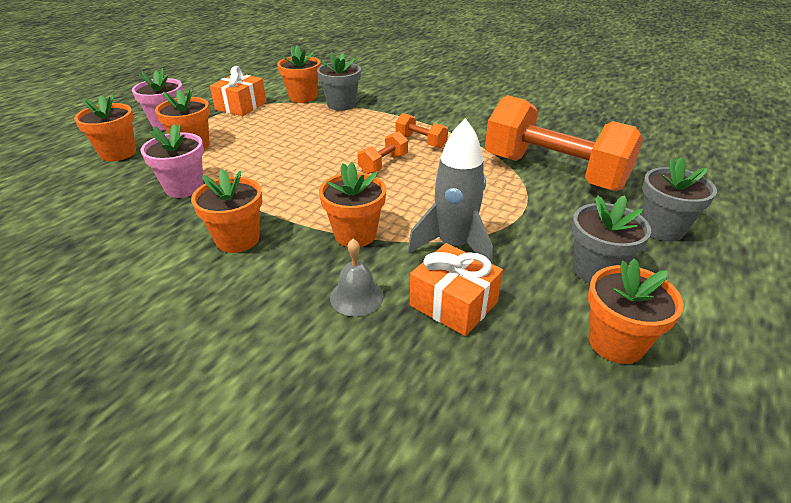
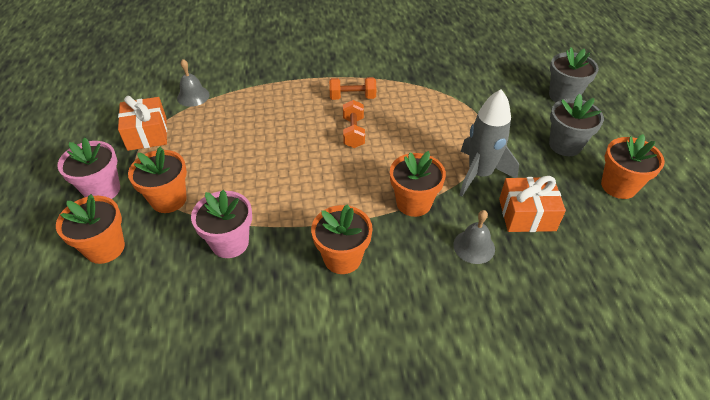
camera: 40 degrees left, 10 degrees up
(303, 97) = (193, 96): orange flower pot -> grey bell
(341, 104) = (240, 89): grey flower pot -> none
(553, 172) = (466, 81): orange dumbbell -> none

